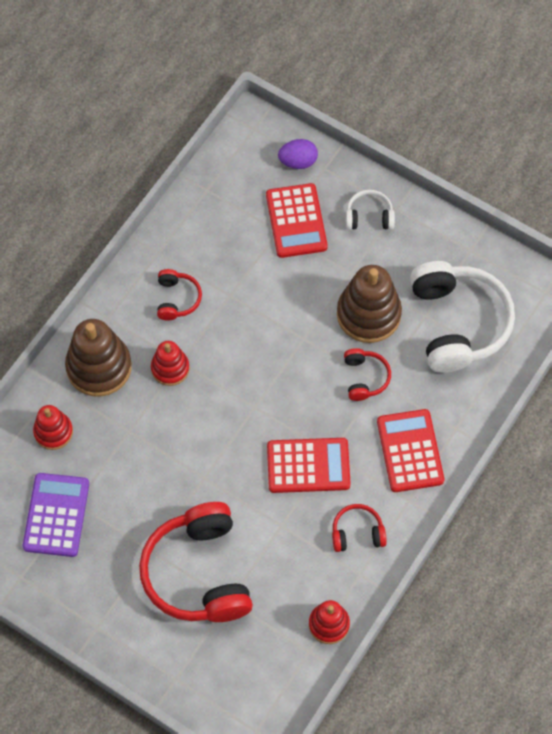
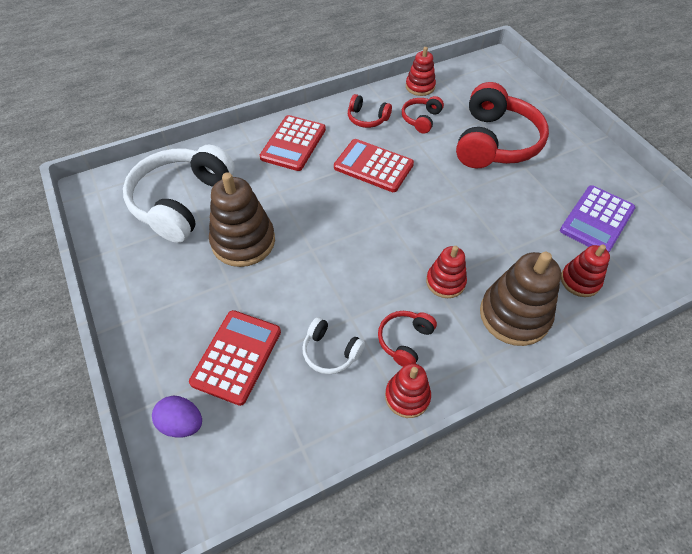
camera: 150 degrees left, 10 degrees down
(153, 258) = (407, 396): none -> red stacking toy
(365, 378) = (286, 199): red headphones -> red headphones (421, 119)
(369, 216) = (167, 323): white headphones -> white headphones (330, 352)

